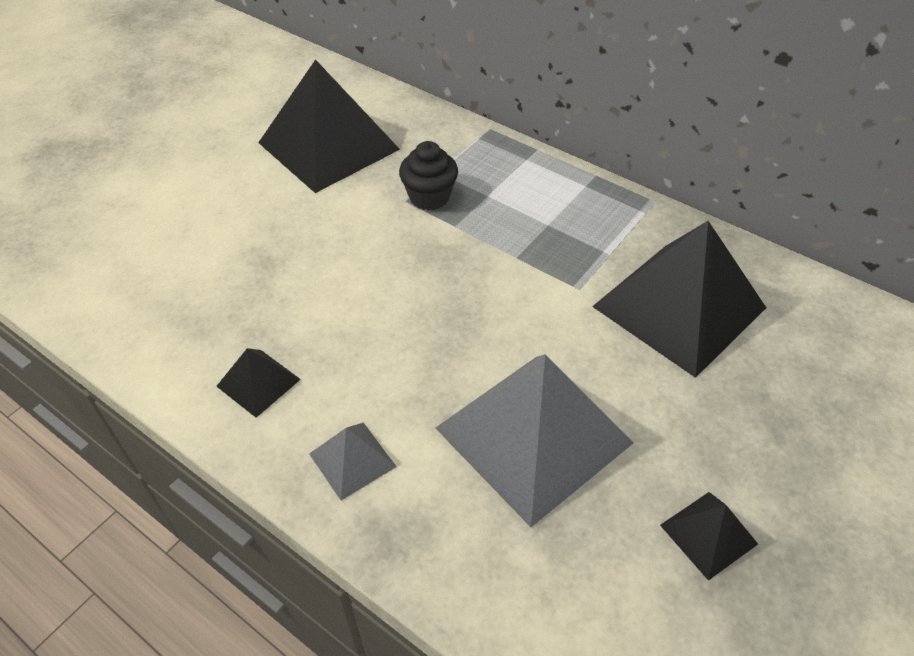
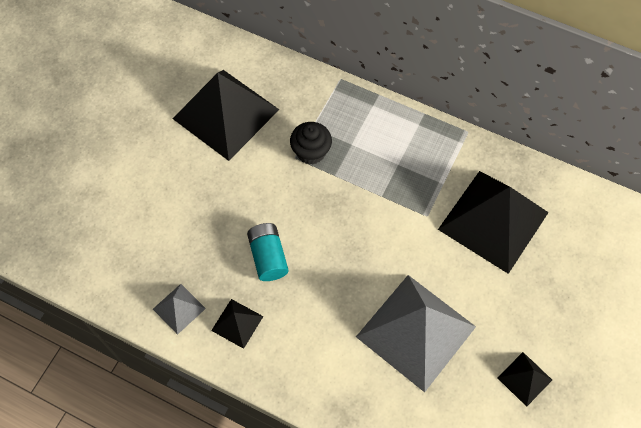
camera: 10 degrees left, 15 degrees up
(333, 306) = (268, 257): none -> turquoise battery
(352, 460) = (311, 367): grey pyramid -> grey pyramid (179, 308)

